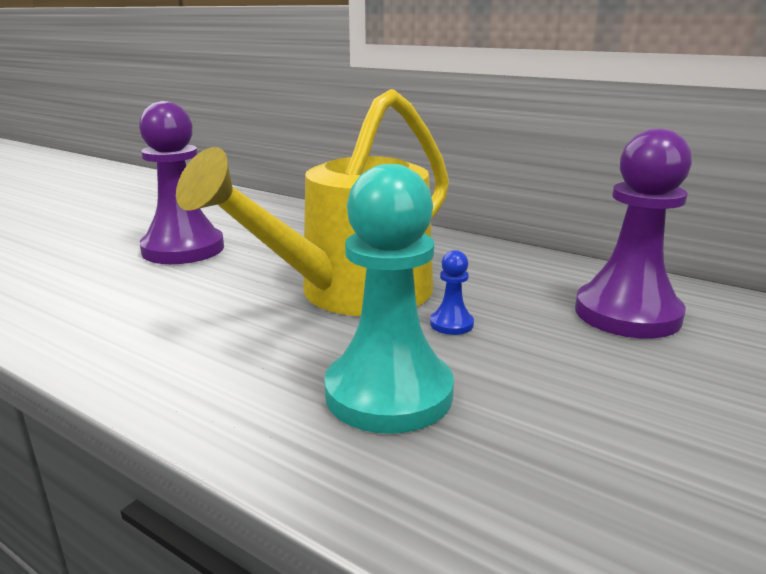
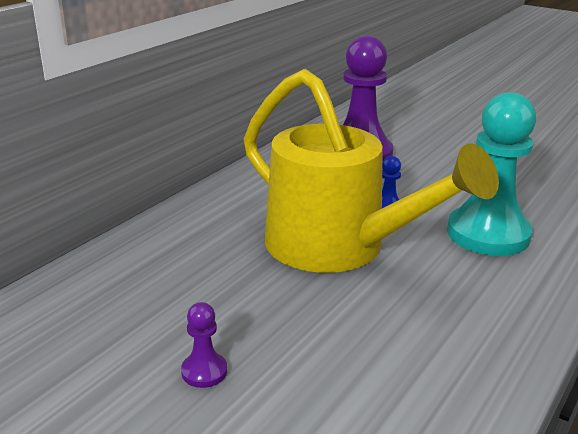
camera: 90 degrees left, 5 degrees up
(183, 249) = (204, 371): purple pawn -> purple pawn, size x0.42

